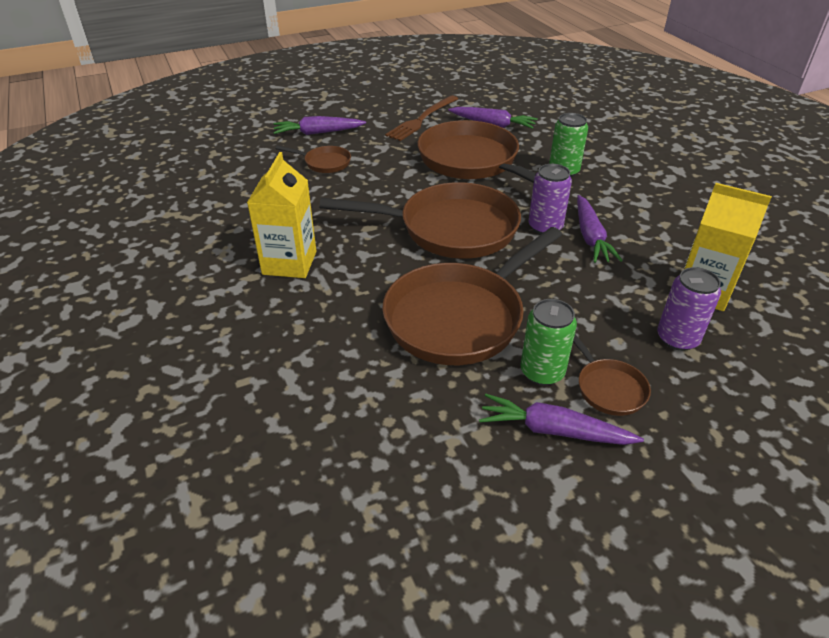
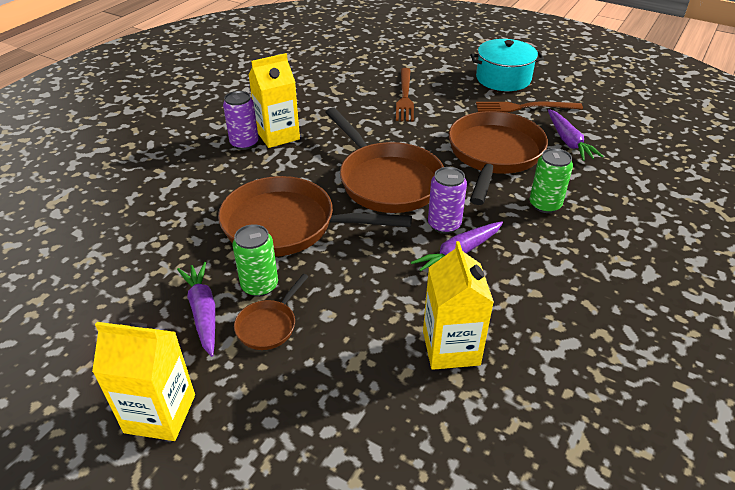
camera: 55 degrees right, 0 degrees up
(318, 133) = (440, 77): purple carrot -> none
(324, 163) = (405, 96): brown pan -> brown fork
(365, 108) = (503, 78): none -> turquoise pot
(677, 338) = (363, 349): purple can -> purple can (244, 143)
(693, 519) = (160, 413): none -> yellow carton

